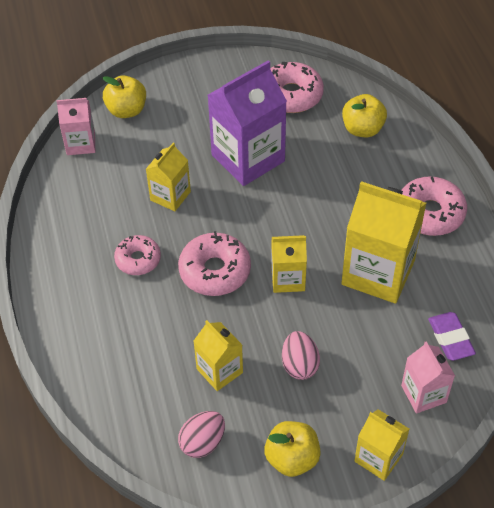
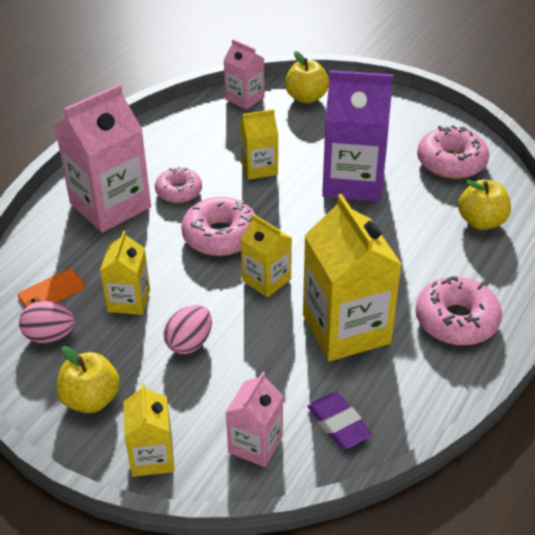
camera: 45 degrees right, 10 degrees down
(103, 311) = (110, 205): none -> pink carton
(156, 411) = (51, 291): none -> orange phone
(450, 339) = (338, 424): purple eraser -> purple eraser turned 60 degrees counterclockwise

